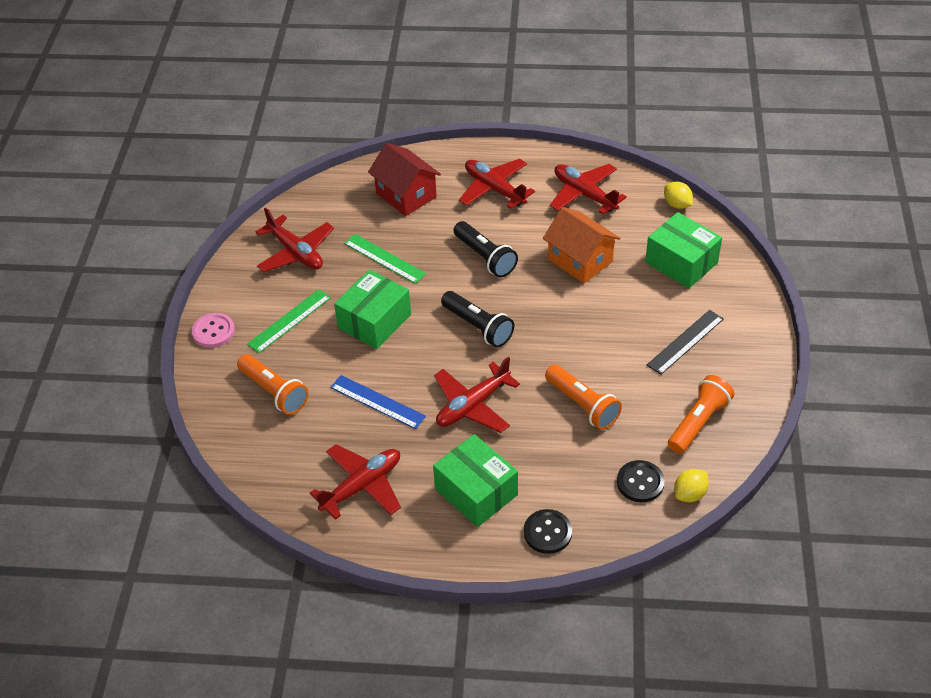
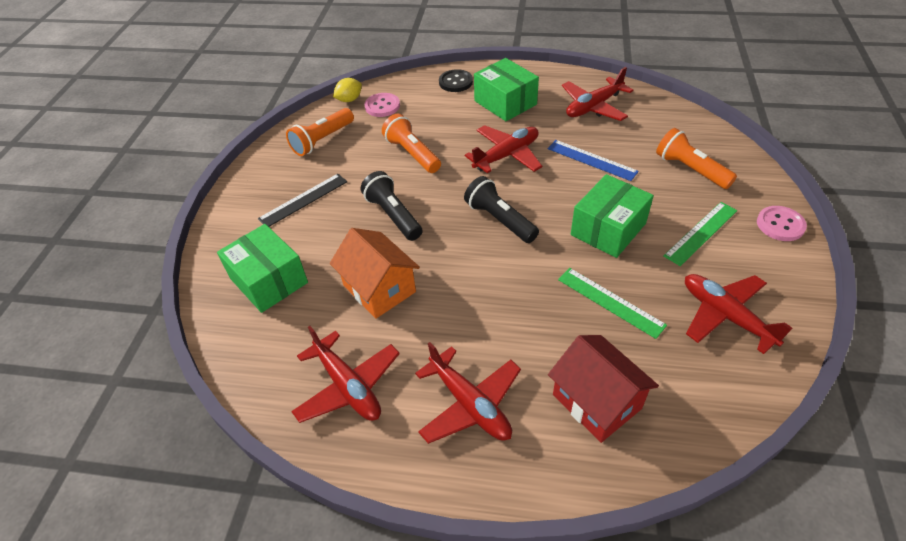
camera: 175 degrees left, 0 degrees up
(485, 257) = (488, 297): black flashlight -> black flashlight (393, 215)
(640, 482) = (382, 106): black button -> pink button
(677, 204) = (235, 361): yellow lemon -> none

